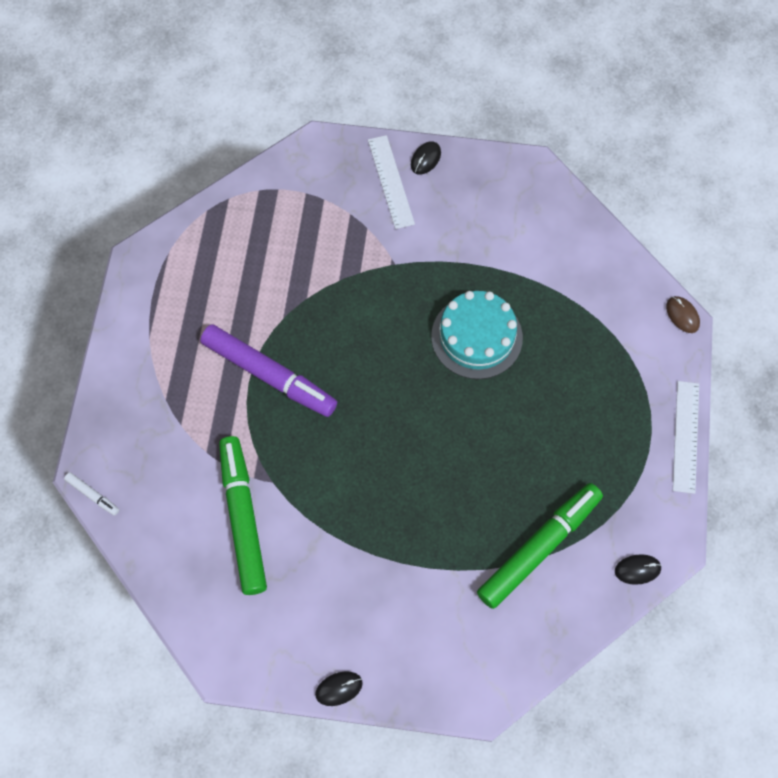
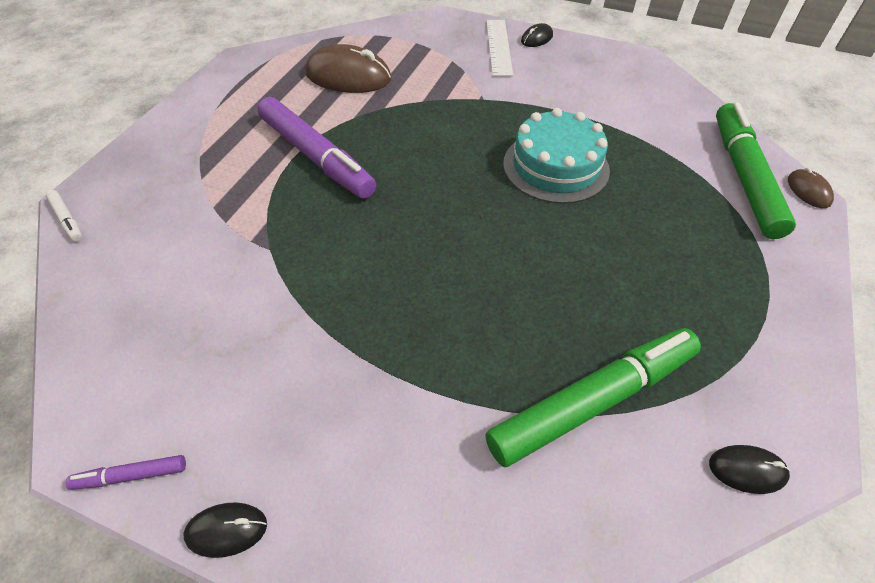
camera: 15 degrees right, 15 degrees down
(243, 518) = (216, 276): green marker -> green marker (744, 177)
(257, 262) = (348, 76): none -> brown mouse
(264, 674) = (131, 475): none -> purple marker
(686, 436) = (820, 311): white ruler -> none

